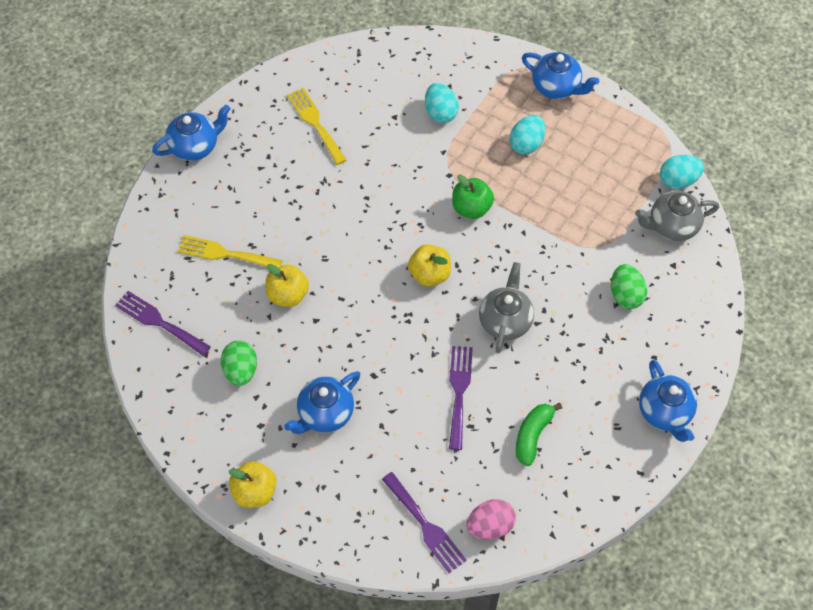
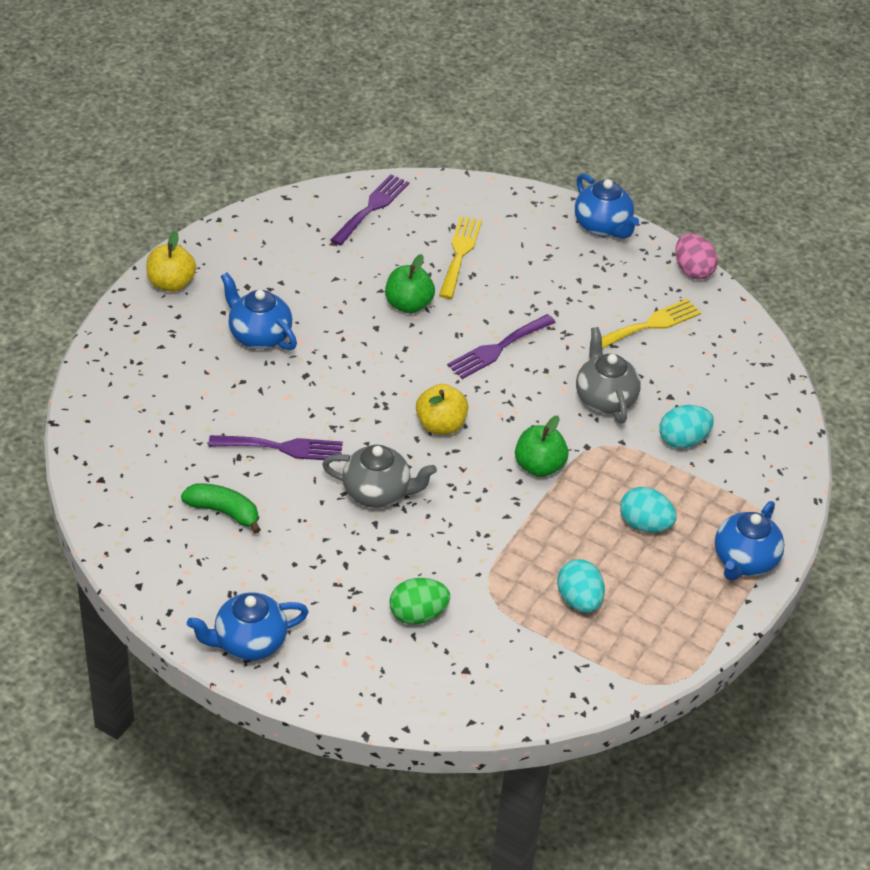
camera: 85 degrees right, 15 degrees down
(241, 370) = (313, 270): green egg -> none
(288, 294) = (408, 304): yellow apple -> green apple
(425, 526) = (120, 415): purple fork -> purple fork (497, 348)
(490, 525) = (114, 469): pink egg -> pink egg (692, 270)
(672, 226) = (528, 674): grey teapot -> grey teapot (604, 399)
(678, 180) = (604, 687): turquoise egg -> turquoise egg (579, 600)

